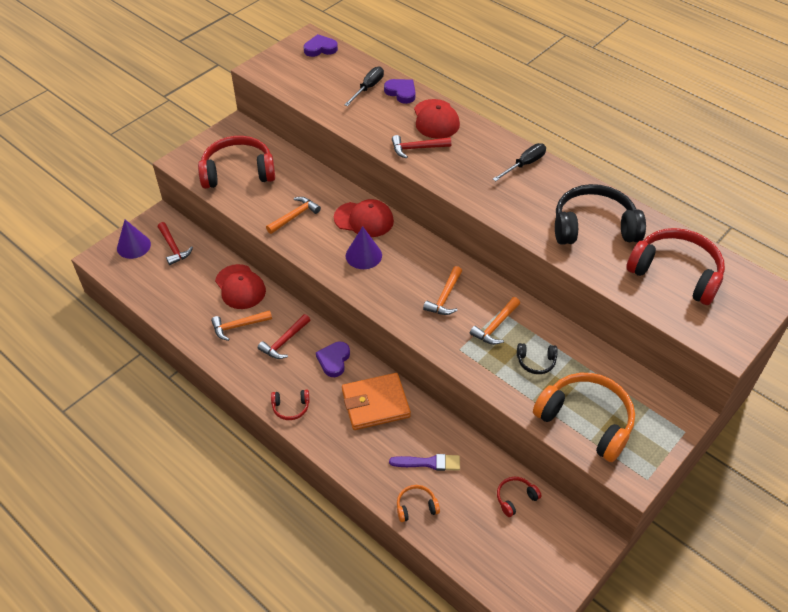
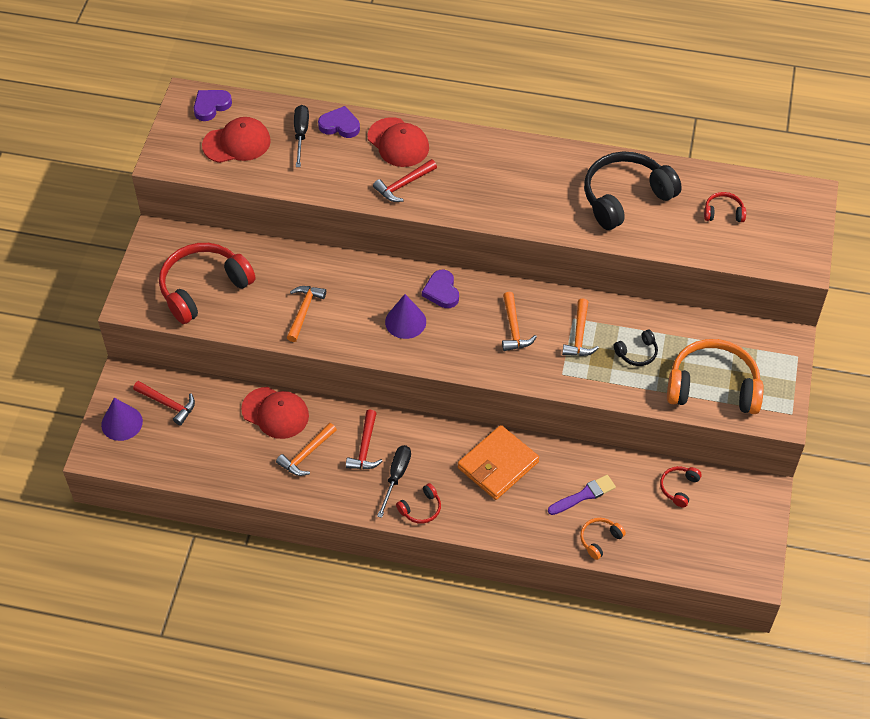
camera: 30 degrees left, 5 degrees up
(334, 360) = (428, 442): purple heart -> purple heart (441, 291)
(364, 219) = (377, 283): red cap -> red cap (237, 143)
(524, 164) = (519, 157): black screwdriver -> black screwdriver (396, 477)
(675, 273) = (723, 213): red headphones -> red headphones, size x0.45

